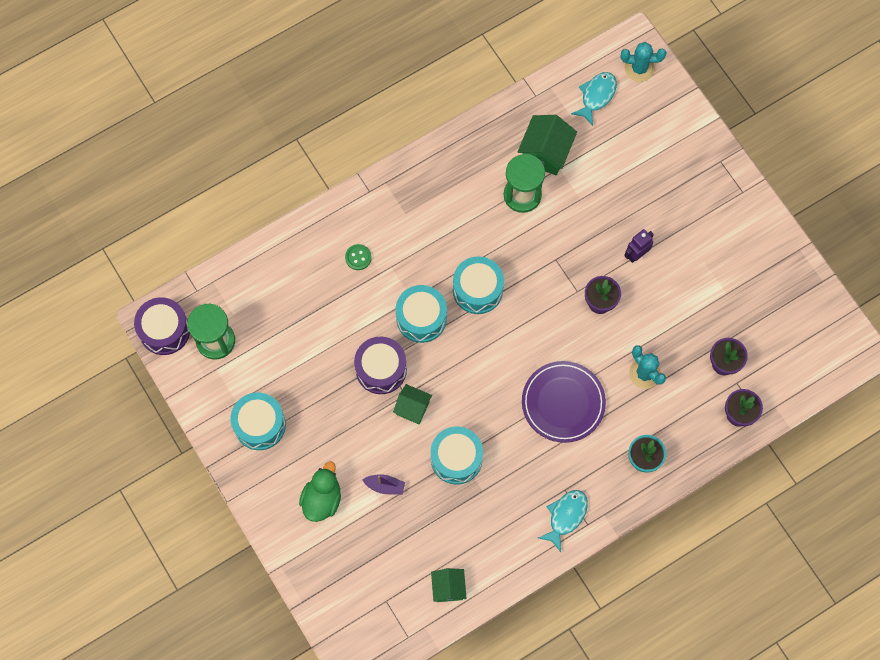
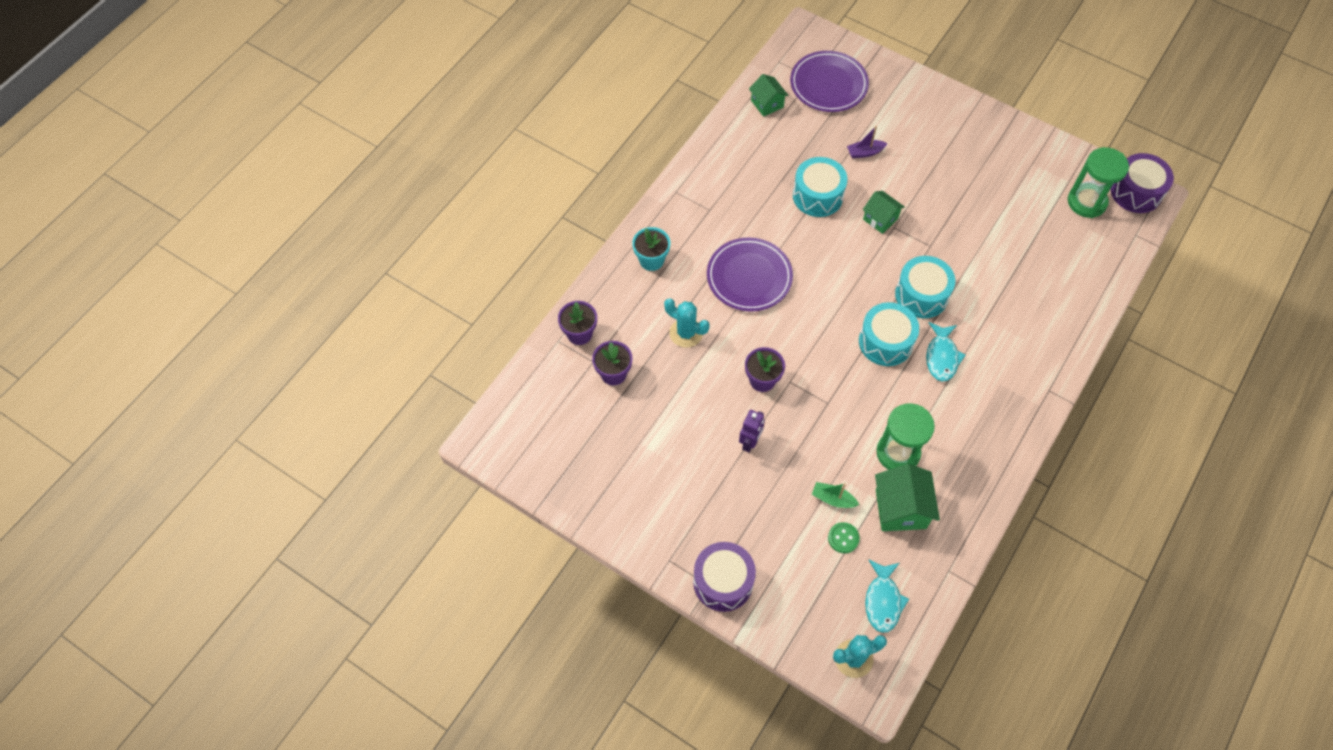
camera: 155 degrees right, 10 degrees down
(260, 425) = (1000, 155): turquoise drum -> none
(322, 499) = (910, 123): green duck -> none
(358, 257) = (1015, 323): green button -> green button (843, 538)
(374, 583) = (828, 85): none -> purple plate
(381, 369) = (928, 238): purple drum -> purple drum (723, 582)
(412, 408) = (880, 219): green house -> green house turned 45 degrees clockwise
(565, 516) = (698, 190): turquoise fish -> turquoise fish (941, 357)
(593, 182) = (833, 499): none -> green boat

